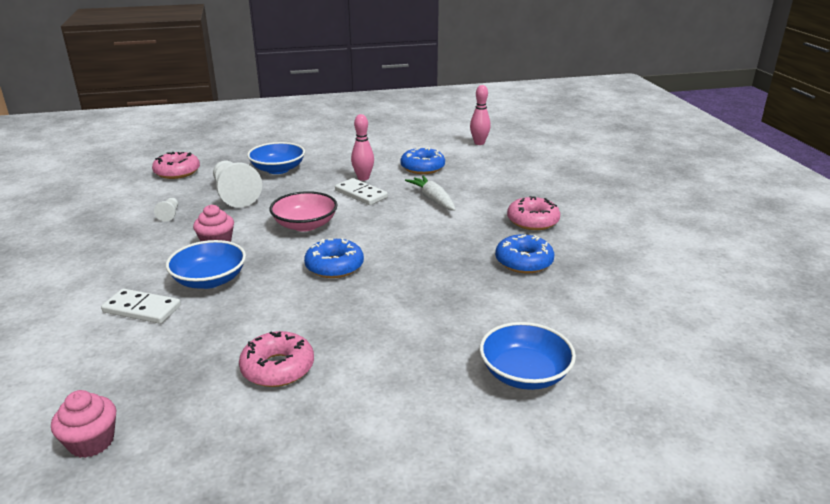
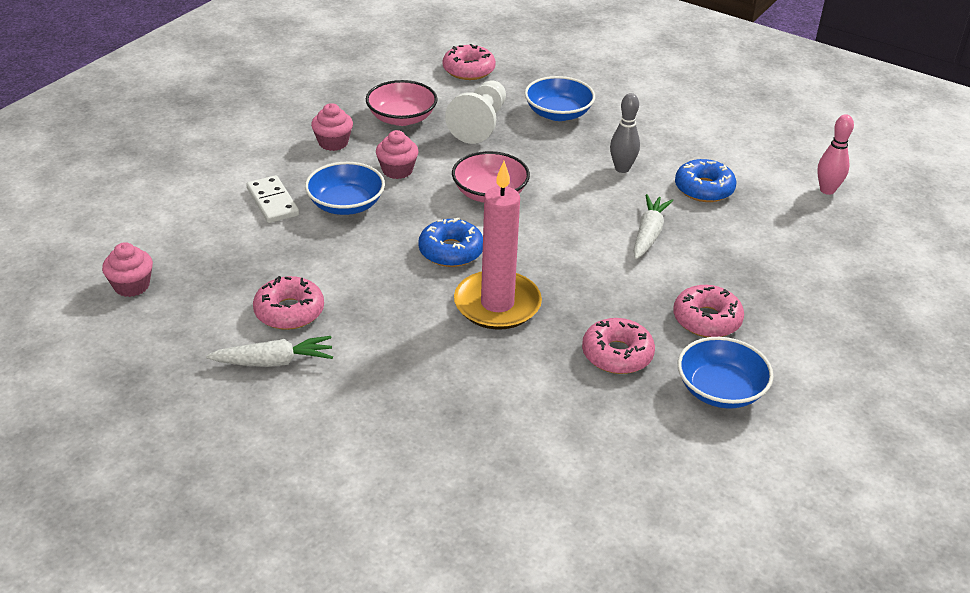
camera: 45 degrees right, 10 degrees up
(135, 251) = (333, 143): none -> pink cupcake
(169, 214) = (402, 118): white pawn -> pink bowl
(322, 408) = (274, 362): none -> white carrot
(361, 194) = (589, 187): white domino -> none
(363, 178) = (622, 168): pink bowling pin -> grey bowling pin
(414, 277) = (497, 304): none -> pink candle
(523, 262) = (617, 354): blue donut -> pink donut
(524, 373) = (440, 444): blue bowl -> blue bowl (720, 390)

